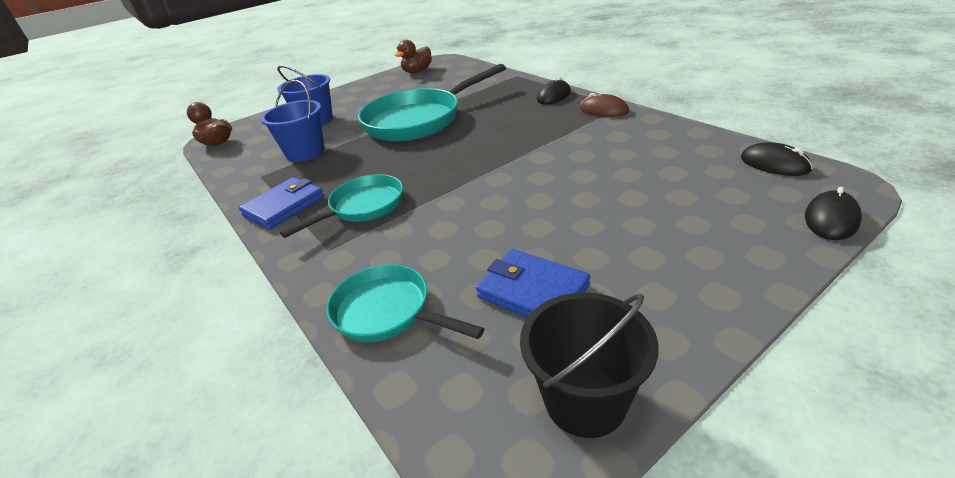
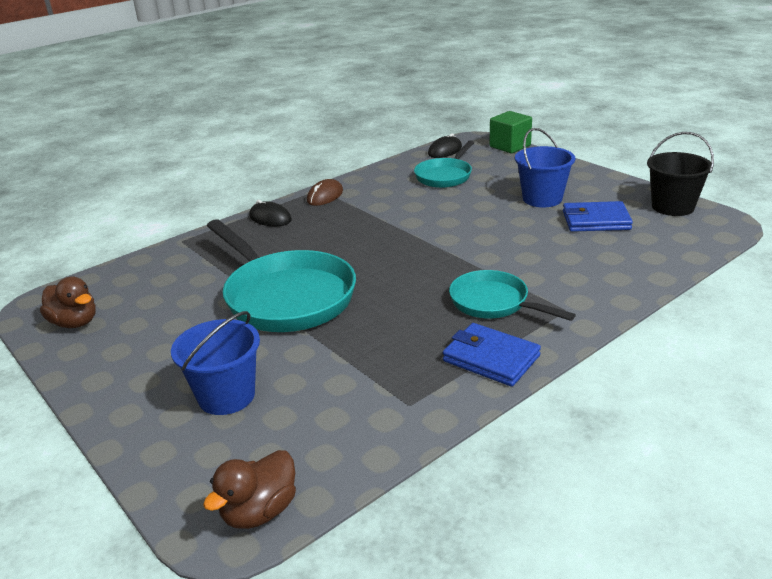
camera: 95 degrees left, 5 degrees down
(305, 152) = (347, 378): blue bucket -> blue bucket (542, 199)
(388, 312) = (634, 268): turquoise pan -> turquoise pan (445, 176)
(533, 291) = (596, 220): blue wallet -> blue wallet turned 60 degrees clockwise
(831, 219) = (510, 146): black mouse -> green cube

